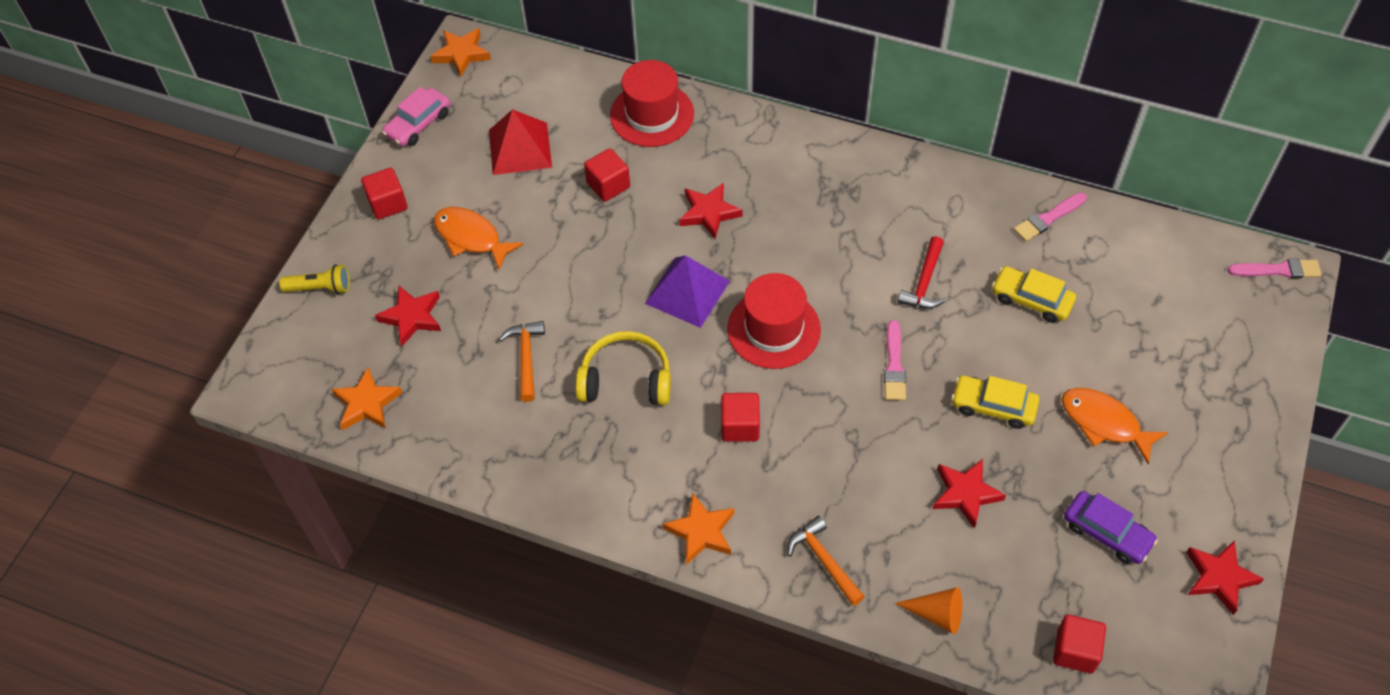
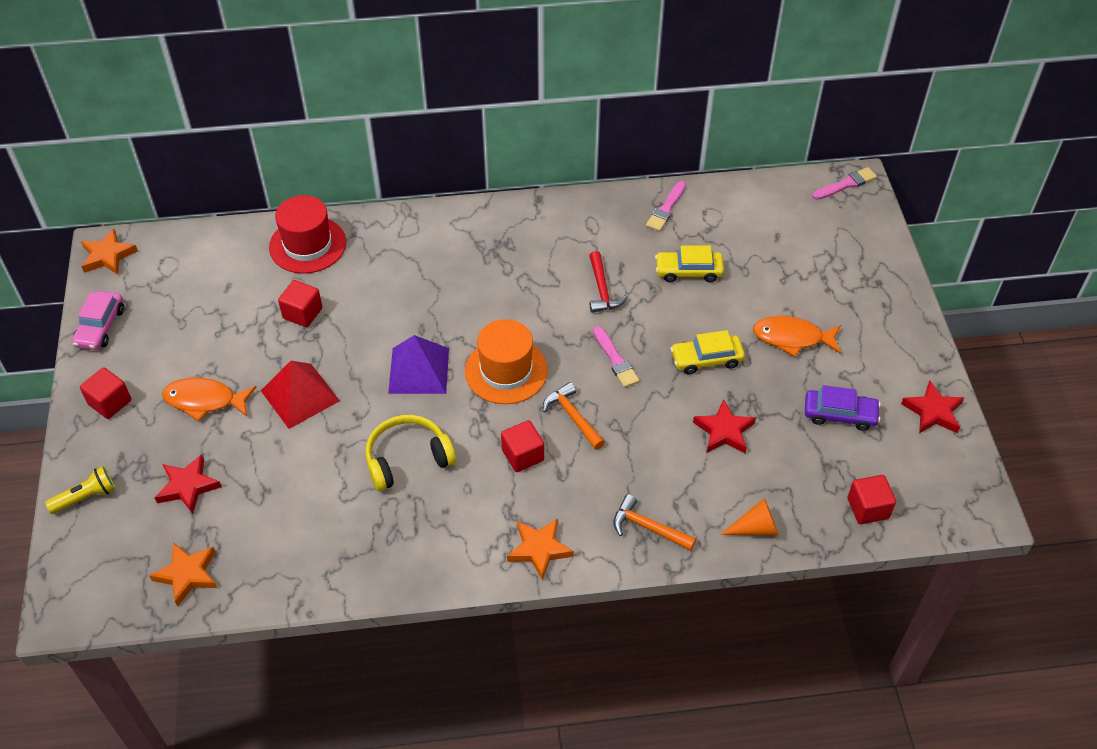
camera: 30 degrees left, 5 degrees down
(520, 148) = (207, 313): red pyramid -> red pyramid (300, 395)
(526, 358) = (311, 477): orange hammer -> orange hammer (573, 417)
(709, 213) = (401, 303): red star -> none
(774, 329) = (506, 371): red hat -> orange hat

